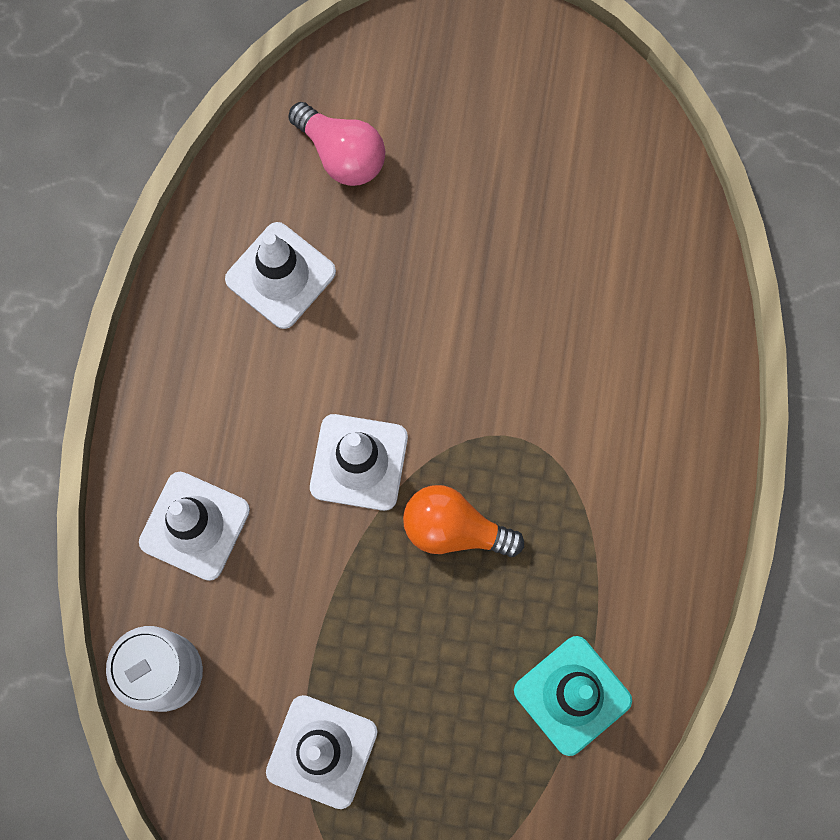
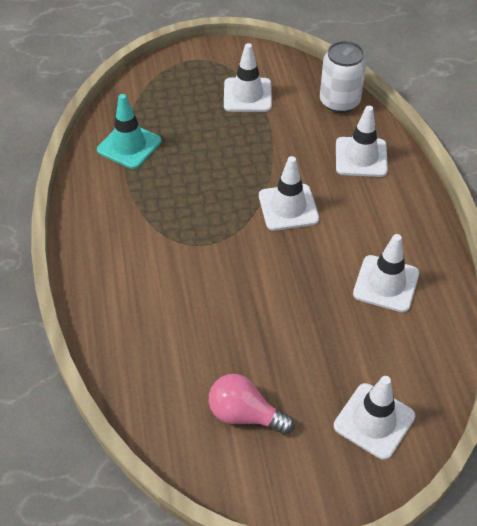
camera: 160 degrees right, 25 degrees down
(341, 154) = (388, 366): pink light bulb -> pink light bulb (245, 414)
(396, 92) = (374, 421): none -> white traffic cone
(454, 529) = (220, 193): orange light bulb -> none

